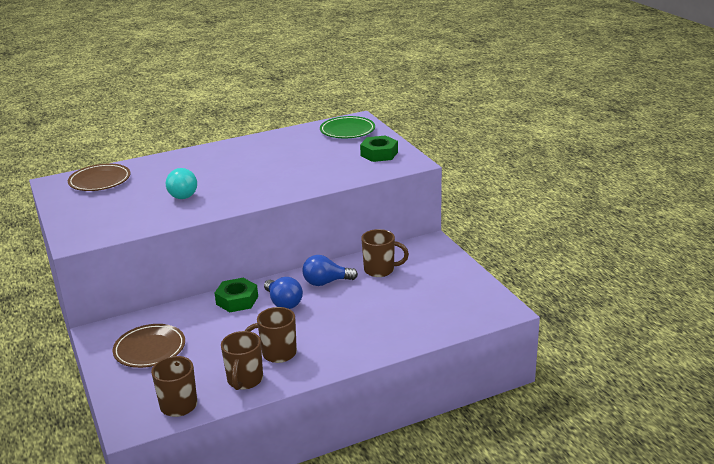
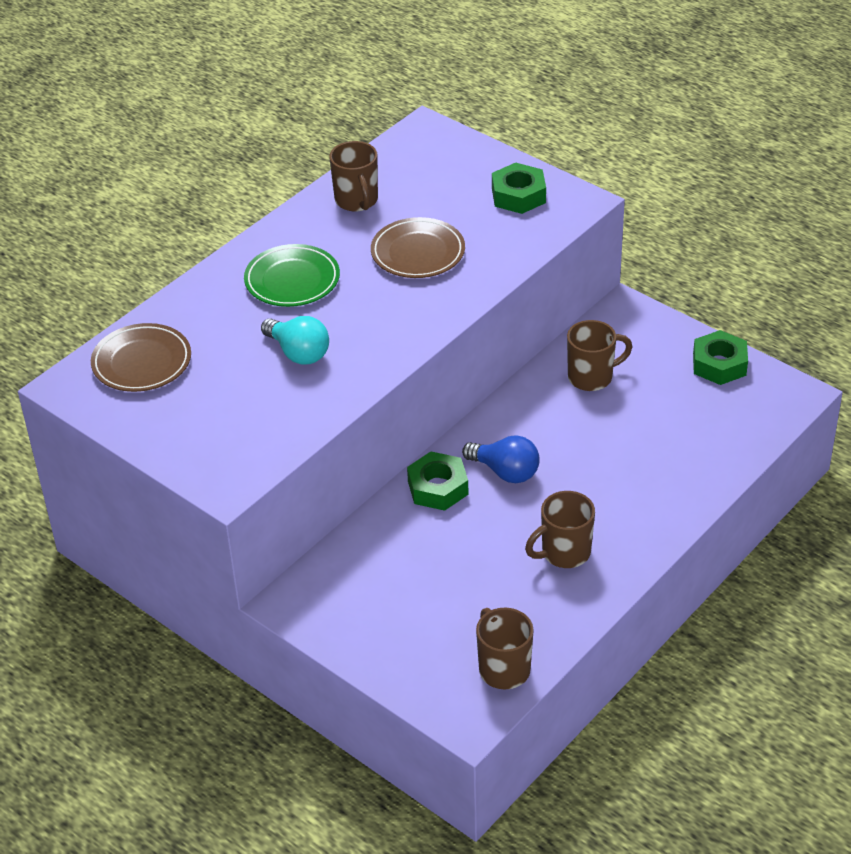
camera: 25 degrees left, 15 degrees up
(150, 349) = (388, 603): brown plate -> brown plate (418, 253)
(244, 380) = (556, 606): brown mug -> brown mug (357, 201)
(326, 282) = (535, 420): blue light bulb -> none
(347, 131) = (431, 158): green plate -> green plate (292, 280)
(467, 283) = (719, 364): none -> green nut

